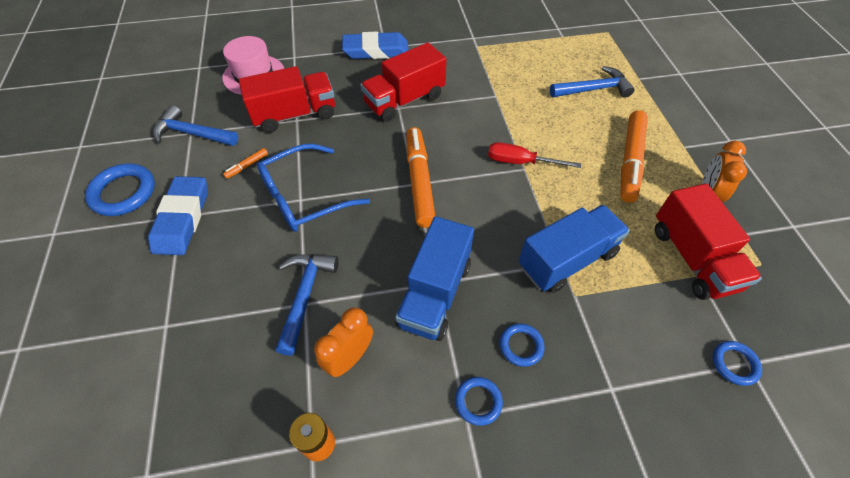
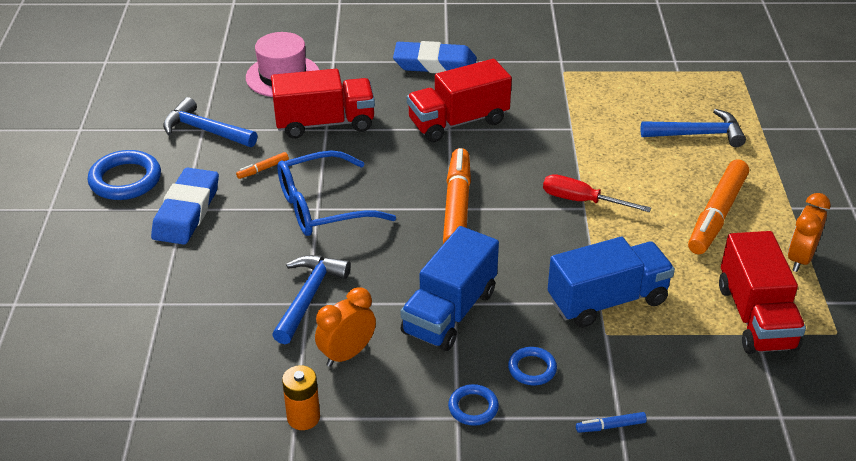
camera: 10 degrees right, 15 degrees down
(607, 402) = (610, 426): none -> blue marker
(734, 364) = (764, 415): blue ring -> none

